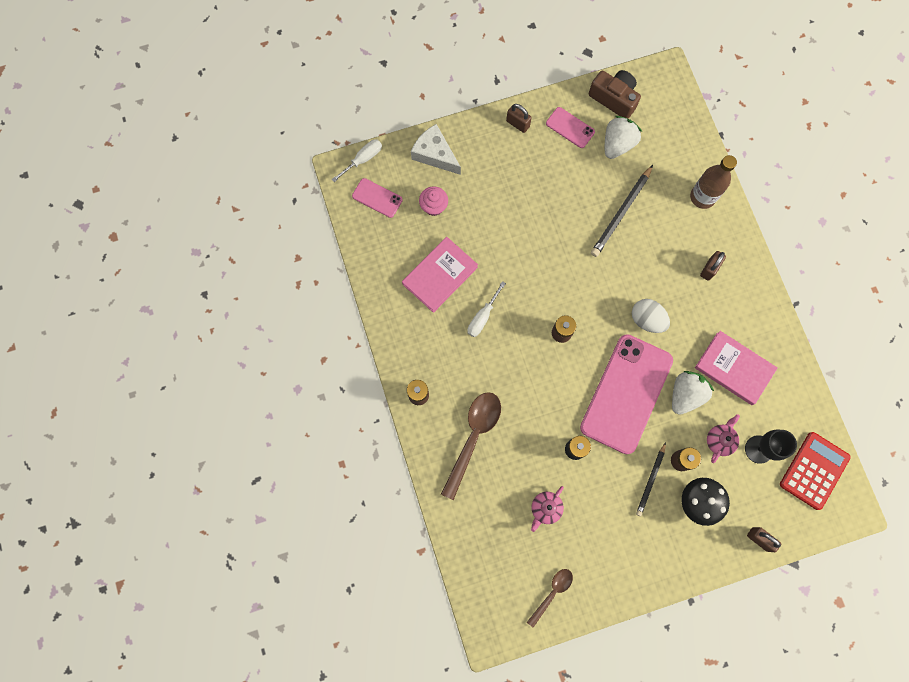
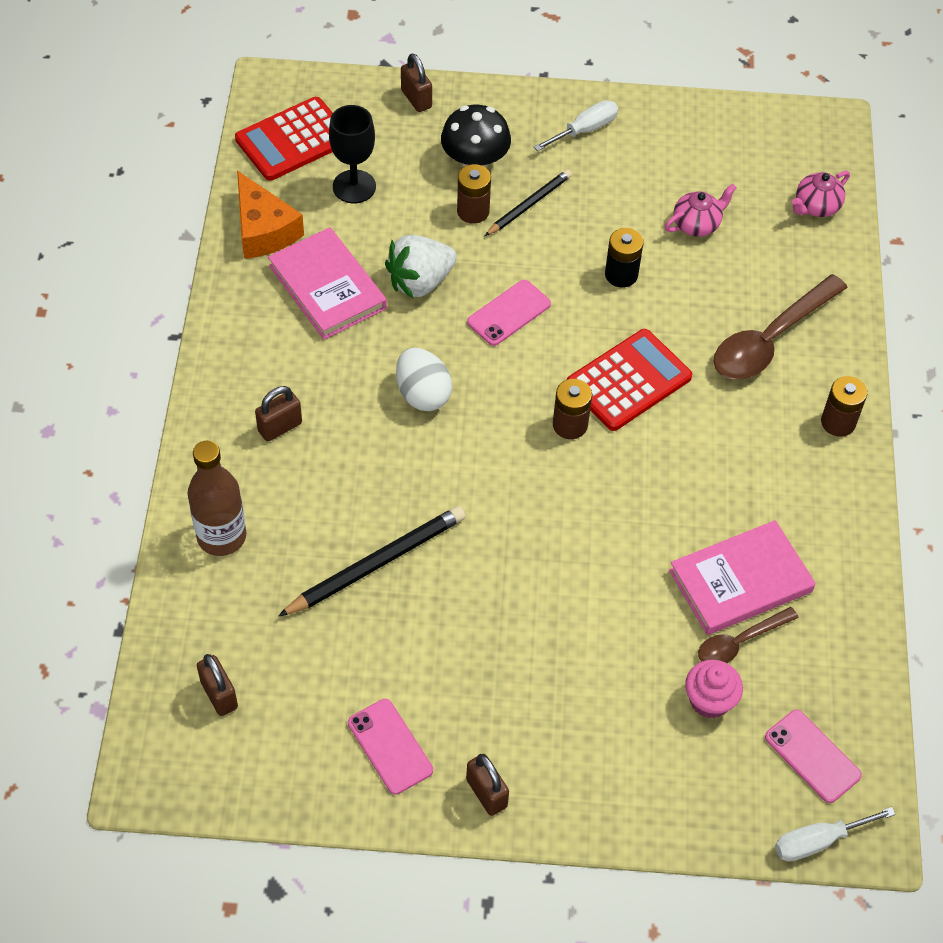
camera: 160 degrees left, 20 degrees down
(435, 154) = (672, 796): white cheese -> none
(482, 317) = (690, 493): white screwdriver -> white screwdriver (585, 130)
(541, 375) = (628, 381): none -> red calculator
(552, 593) = (728, 138): brown spoon -> brown spoon (739, 642)
(614, 98) = (276, 769): brown camera -> none
(617, 144) = (317, 681): white strawberry -> none
(626, 393) = (509, 313): pink phone -> pink phone, size x0.44
(658, 121) = (219, 695): none -> brown padlock
(719, 440) = (403, 214): pink teapot -> pink teapot (816, 206)
(791, 394) = (263, 230): none -> orange cheese

